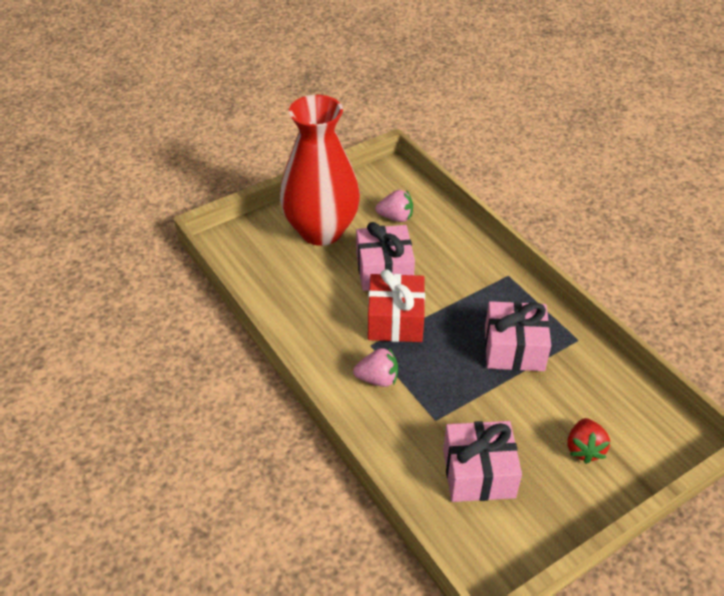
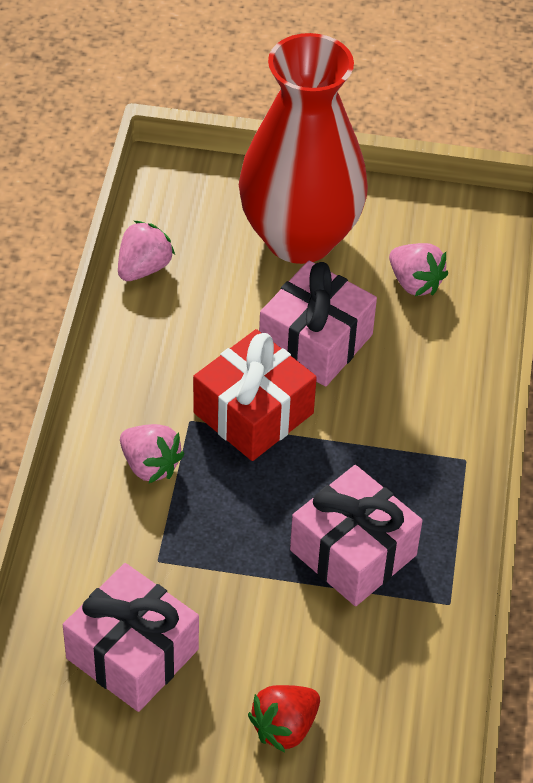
camera: 40 degrees right, 5 degrees up
(263, 291) = (143, 268): none -> pink strawberry

